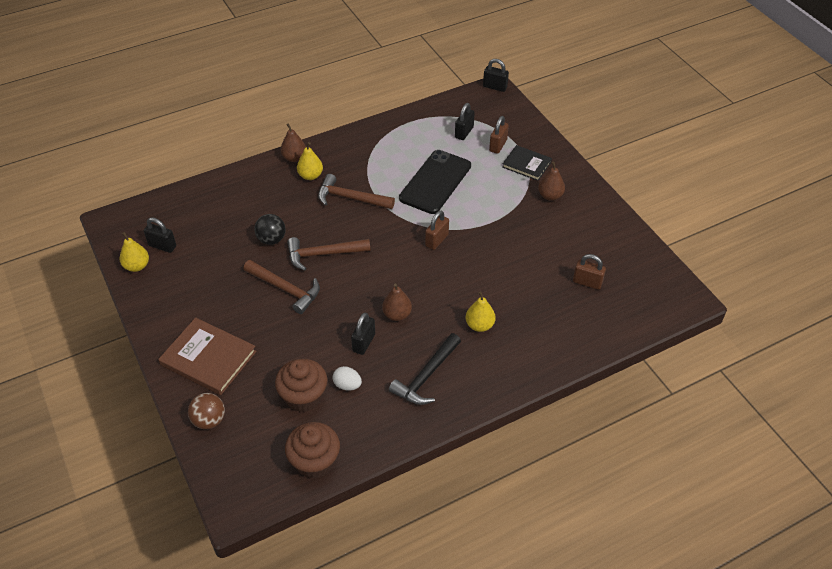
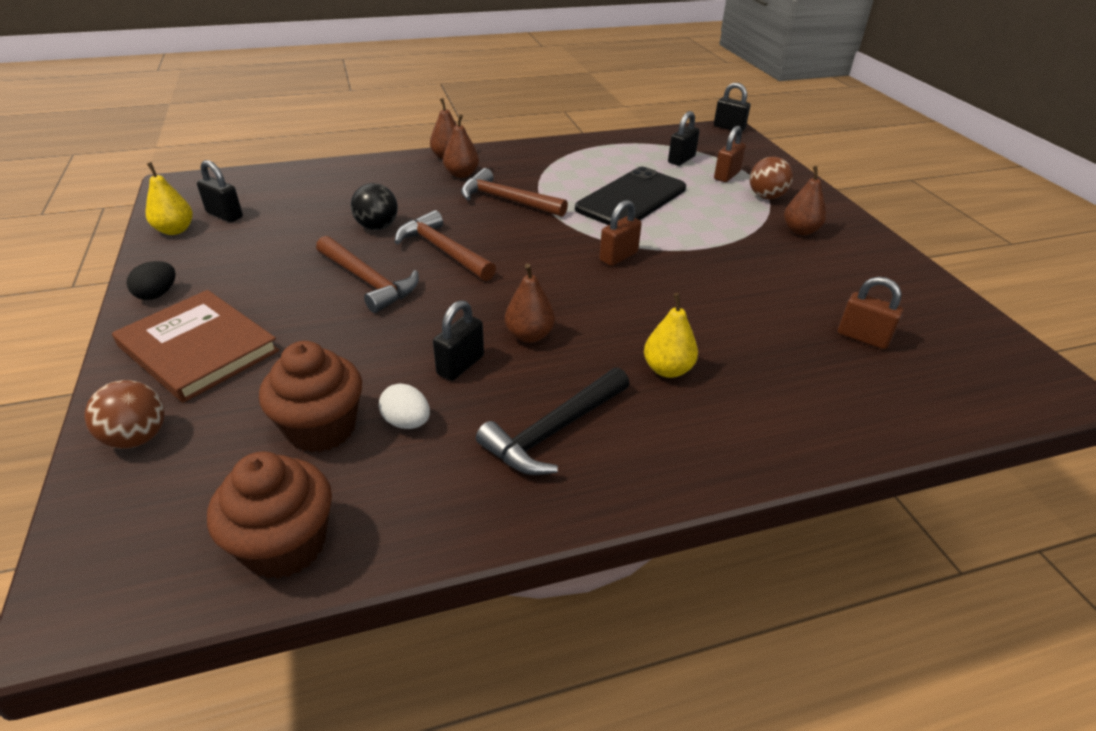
camera: 10 degrees right, 10 degrees down
(159, 323) = (157, 294): none -> black egg
(310, 176) = (461, 174): yellow pear -> brown pear
(323, 254) = (443, 250): brown hammer -> brown hammer turned 45 degrees clockwise
(526, 164) = (766, 197): black book -> brown ball

